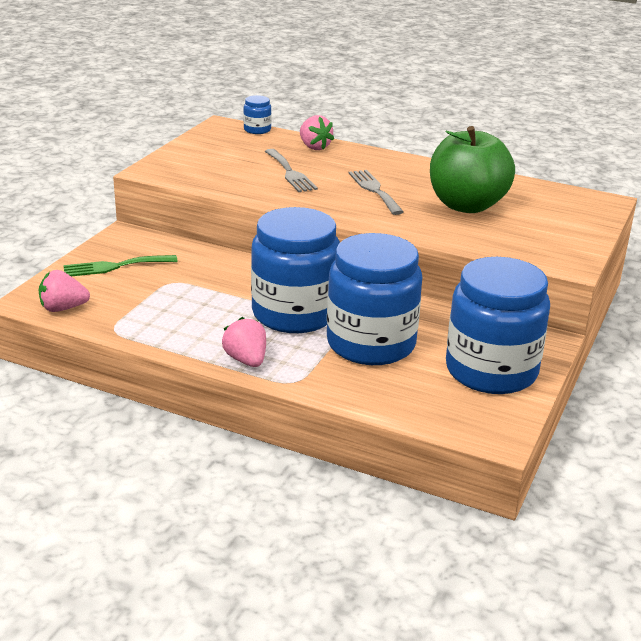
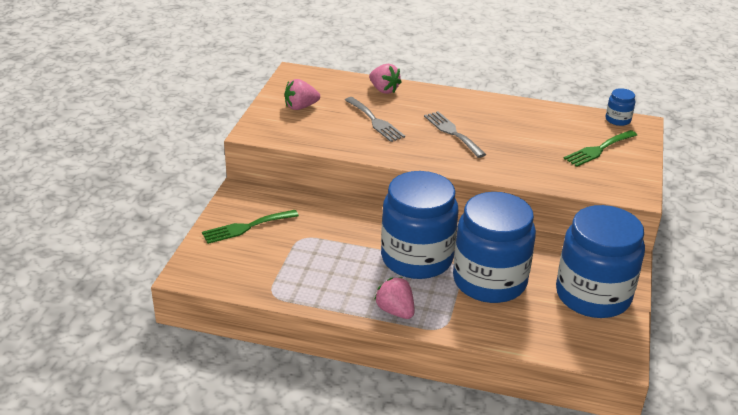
camera: 10 degrees left, 5 degrees up
(63, 308) = (220, 277): pink strawberry -> pink strawberry (300, 107)
(257, 130) = (327, 75): blue jar -> blue jar (618, 120)
(467, 205) = (533, 141): green apple -> none
(542, 220) = (598, 149): none -> green fork

